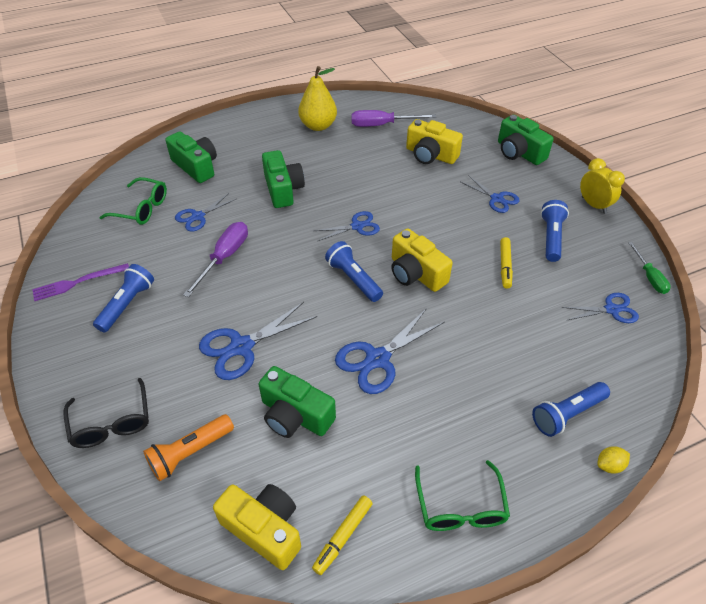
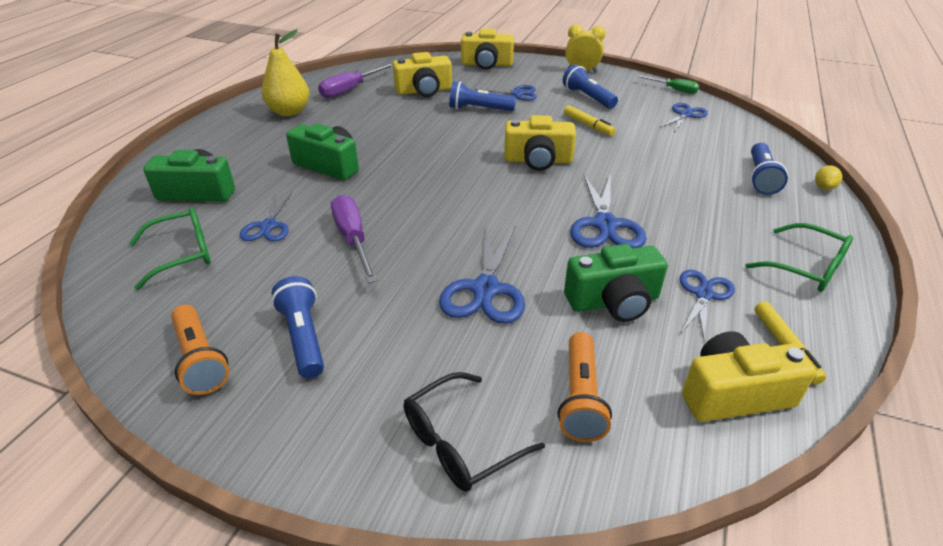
camera: 45 degrees left, 10 degrees down
(78, 282) = (200, 359): purple fork -> orange flashlight
(112, 422) = (461, 442): black glasses -> black glasses turned 120 degrees clockwise
(353, 279) = (498, 189): blue flashlight -> blue flashlight (479, 109)
(357, 226) = (441, 157): blue scissors -> blue scissors (703, 294)
(519, 152) = (486, 64): green camera -> yellow camera

